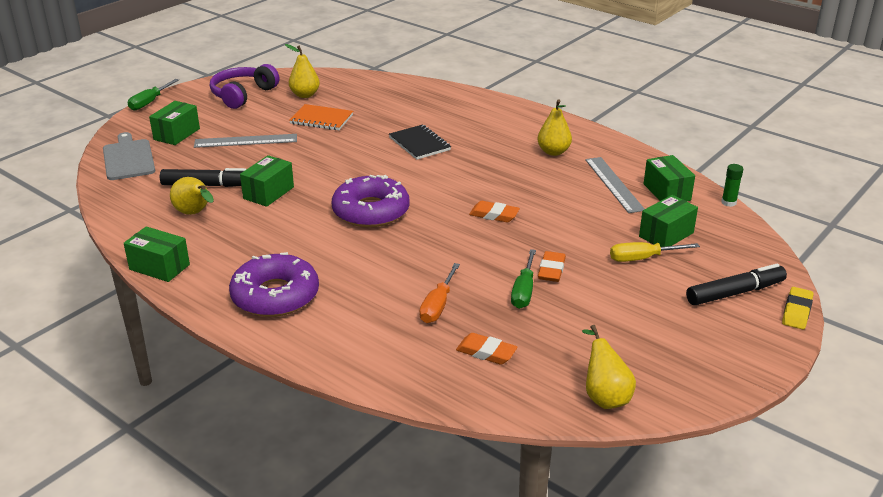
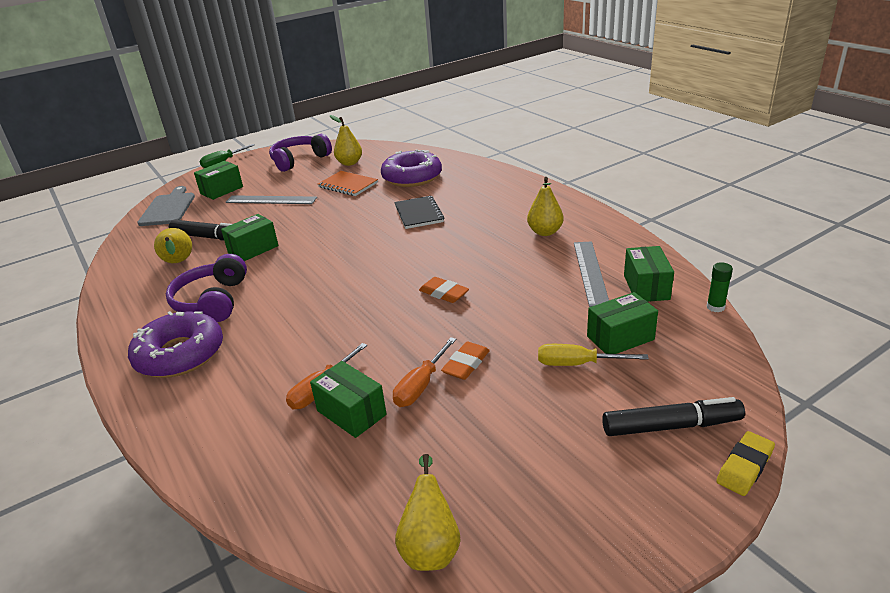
camera: 20 degrees right, 0 degrees up
(159, 267) = (109, 311): green box -> green box (351, 412)
(267, 246) = (212, 301): none -> purple headphones
(371, 211) = (328, 276): purple donut -> purple donut (412, 177)
(486, 352) = (333, 457): orange eraser -> none
(523, 291) = (420, 386): green screwdriver -> orange screwdriver

